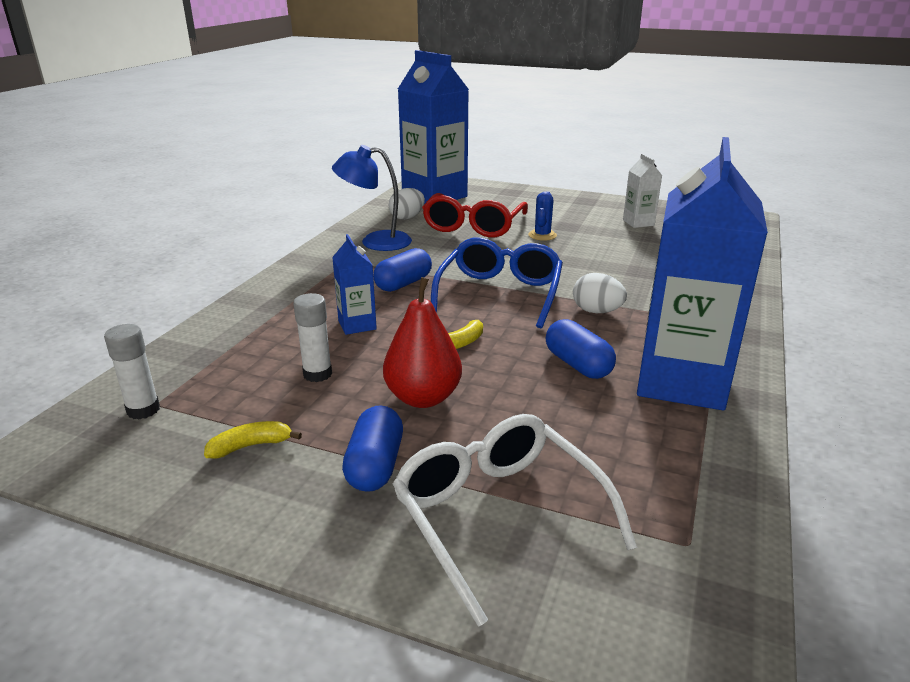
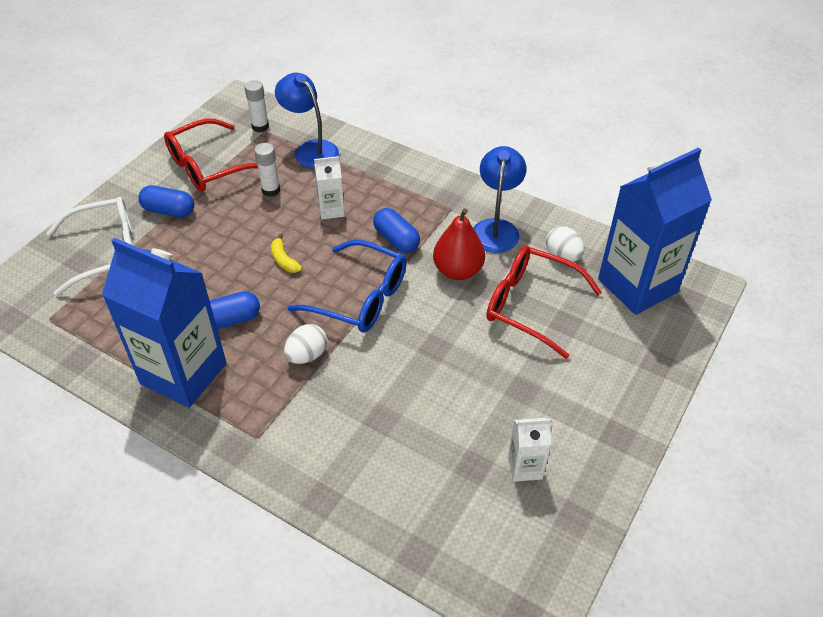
camera: 100 degrees right, 20 degrees up
(221, 355) = (310, 149): none -> blue lamp
(250, 446) = (208, 166): yellow banana -> red glasses
(357, 325) = (331, 210): blue carton -> white carton
(423, 398) = (223, 235): red pear -> red pear (458, 271)
(542, 235) = (495, 359): blue cactus -> none

